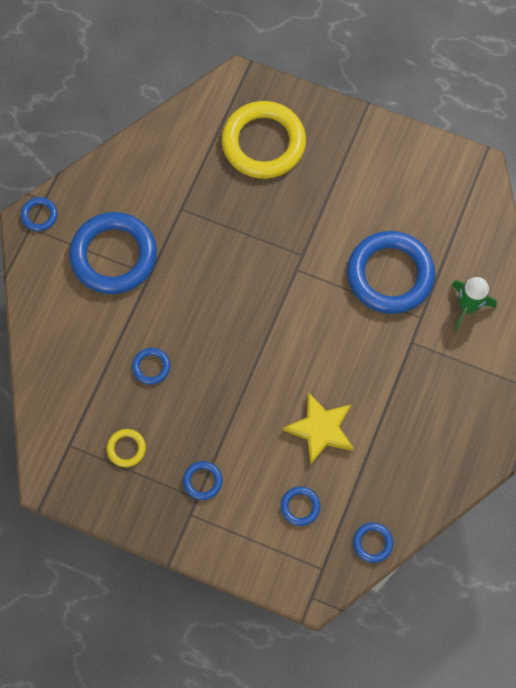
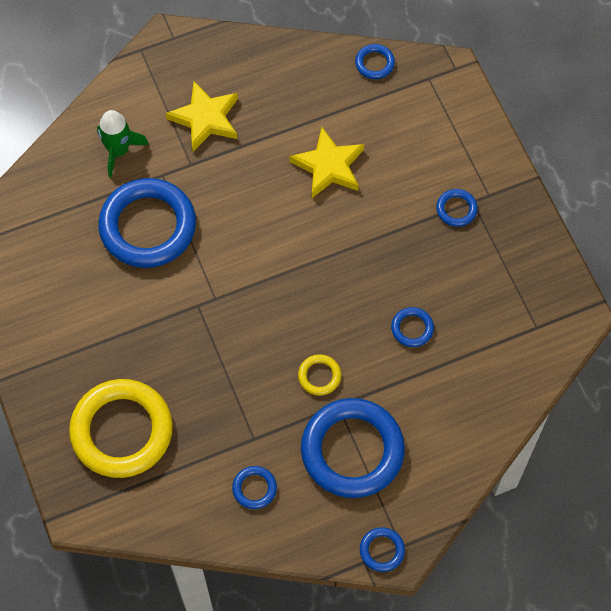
camera: 135 degrees left, 5 degrees down
(126, 448) = (493, 284): yellow ring -> yellow ring (319, 376)
(300, 506) = (401, 130): blue ring -> blue ring (254, 488)
(439, 384) = (205, 118): none -> yellow star

